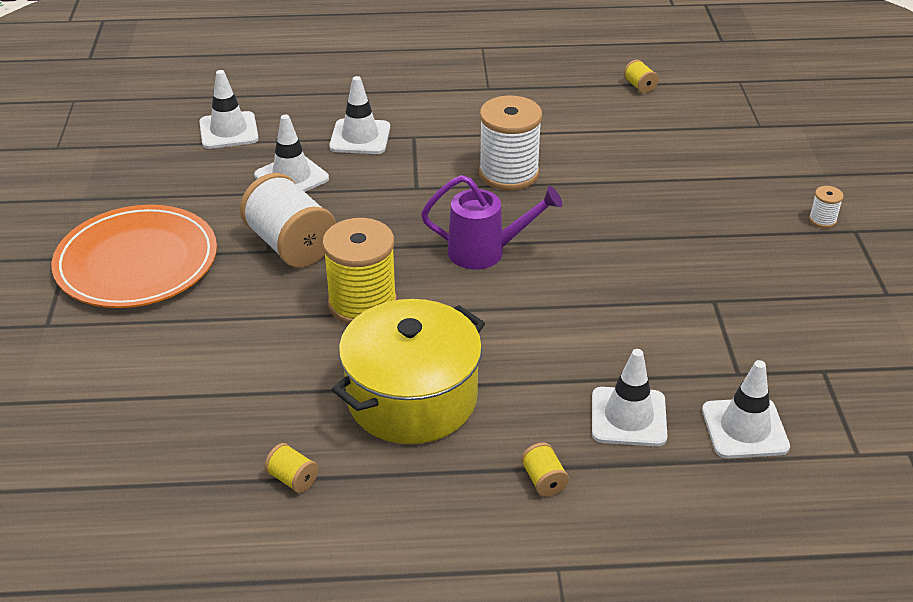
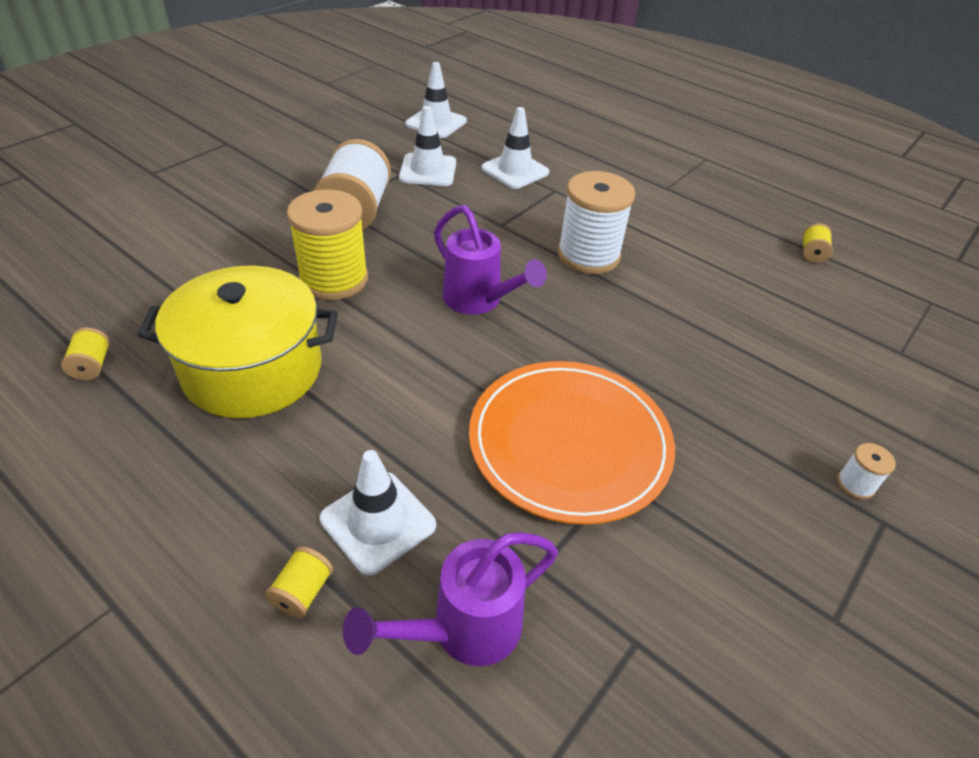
camera: 40 degrees right, 5 degrees up
(137, 262) = (255, 167): orange plate -> orange plate (569, 443)
(543, 480) = (228, 516): yellow spool -> yellow spool (303, 592)
(745, 428) = (463, 630): white traffic cone -> purple watering can

